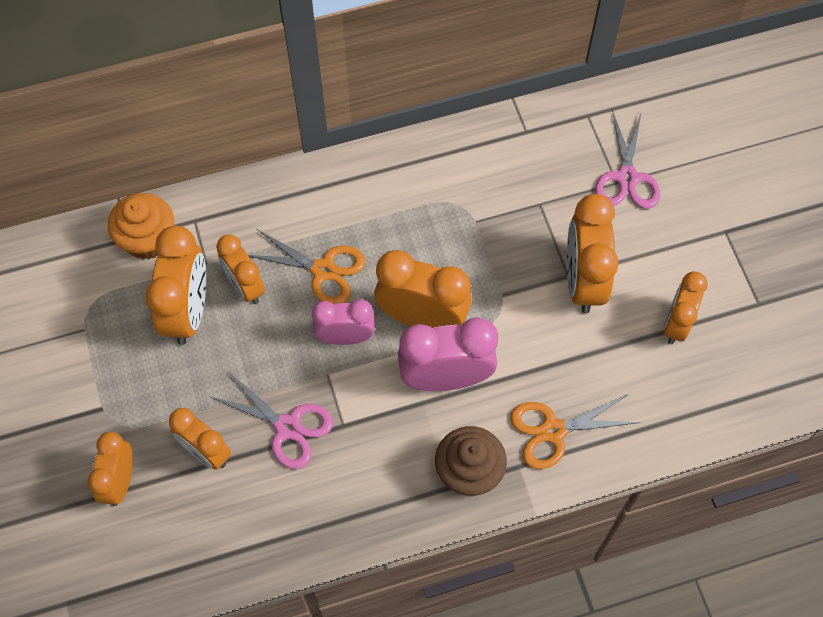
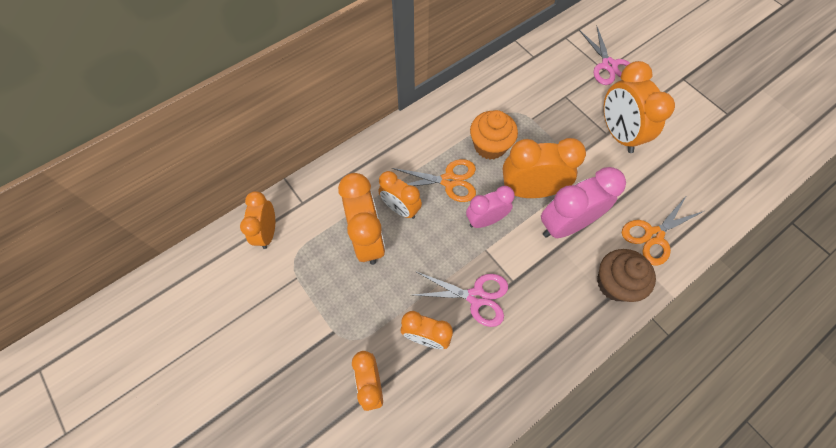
camera: 20 degrees left, 0 degrees up
(148, 239) = (317, 199): orange cupcake -> orange cupcake (490, 146)
(676, 324) = (688, 141): orange clock -> orange clock (267, 232)

